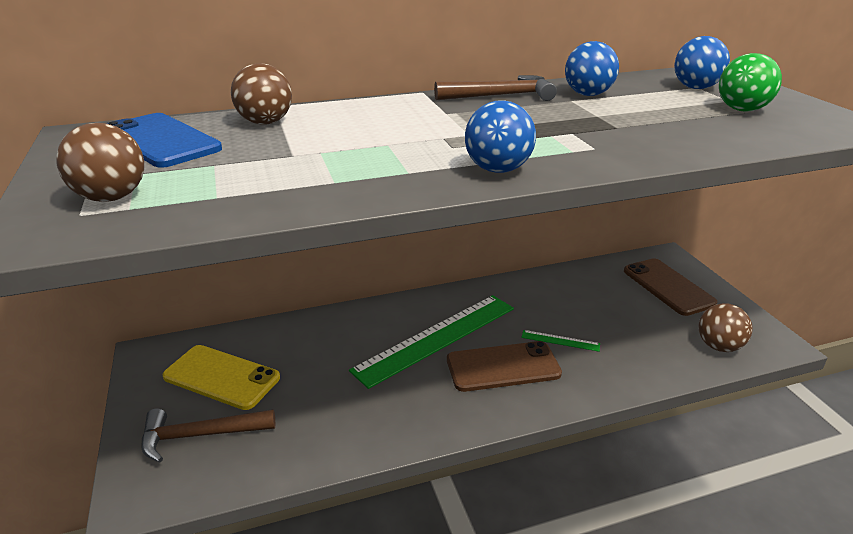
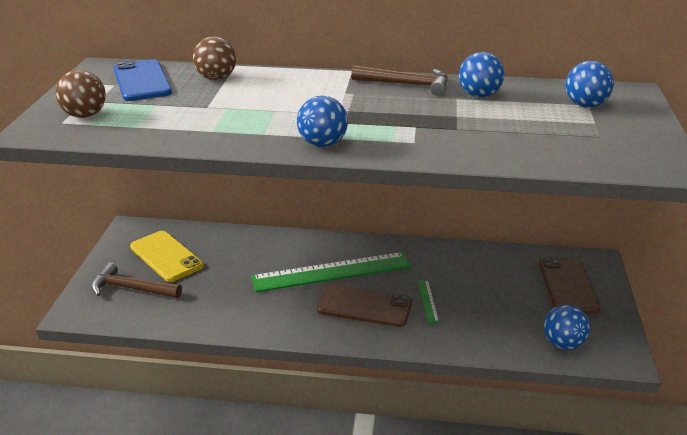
camera: 25 degrees right, 0 degrees up
(560, 340) = (428, 301): green ruler -> green ruler turned 45 degrees clockwise
(718, 346) = (563, 344): brown ball -> blue ball
(742, 110) = (589, 133): green ball -> none

